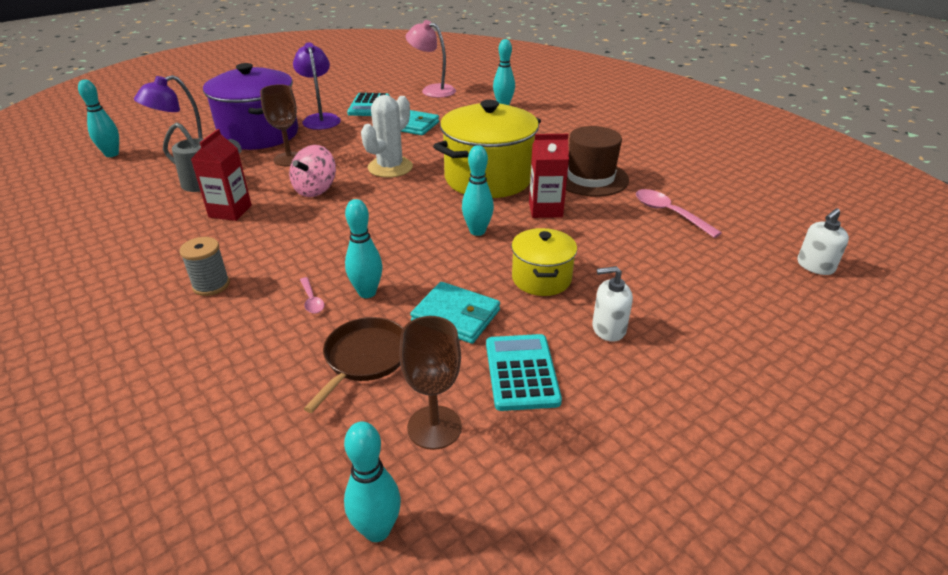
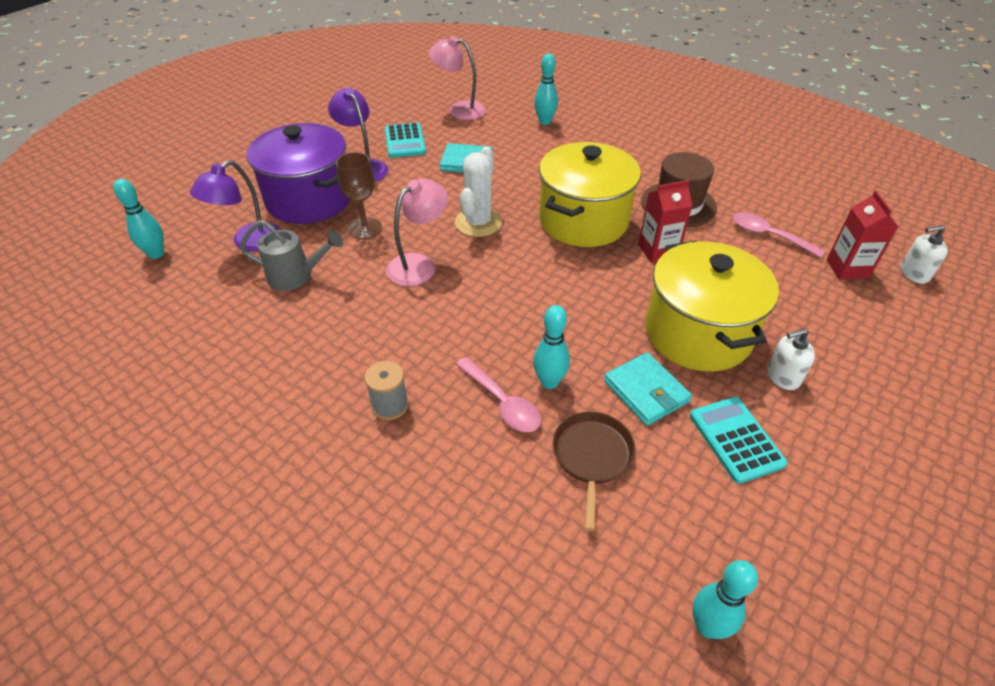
camera: 15 degrees left, 10 degrees up
(230, 211) = (347, 309): red carton -> red carton (847, 269)
(312, 300) = (502, 402): pink spoon -> pink spoon, size x1.82
(315, 189) = (419, 264): pink spinning top -> pink lamp
(434, 427) = (695, 514): brown goblet -> none
(456, 316) = (646, 391): turquoise wallet -> turquoise wallet turned 45 degrees clockwise
(477, 231) = (610, 289): turquoise bowling pin -> none
(541, 279) = (697, 333): yellow pot -> yellow pot, size x1.87
(815, 266) = (914, 273): white soap dispenser -> white soap dispenser turned 45 degrees clockwise

